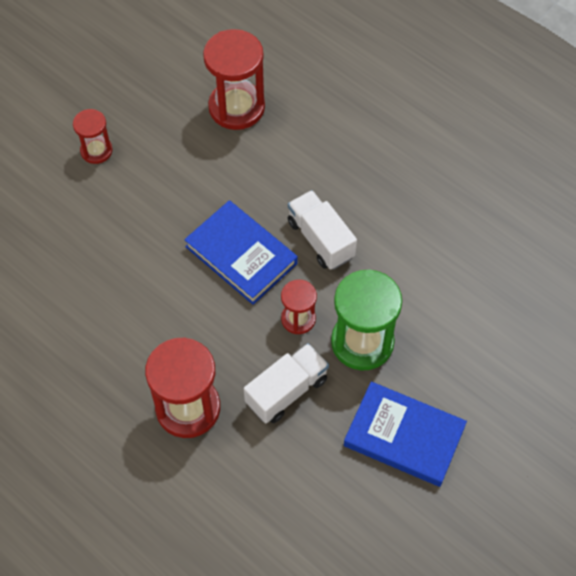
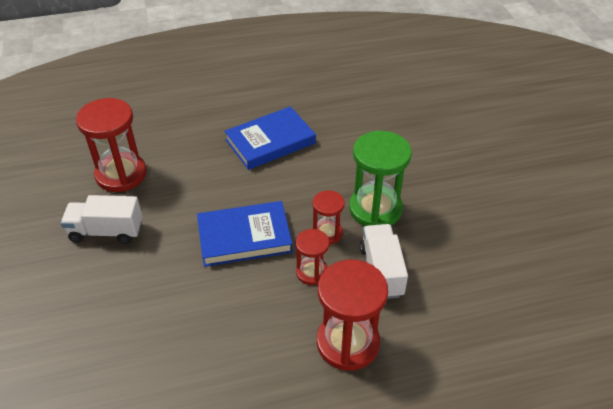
camera: 55 degrees left, 15 degrees down
(96, 151) = (56, 277): red hourglass -> red hourglass (312, 272)
(321, 239) = (275, 187): white truck -> white truck (106, 231)
(404, 436) = (466, 226): blue book -> blue book (270, 141)

